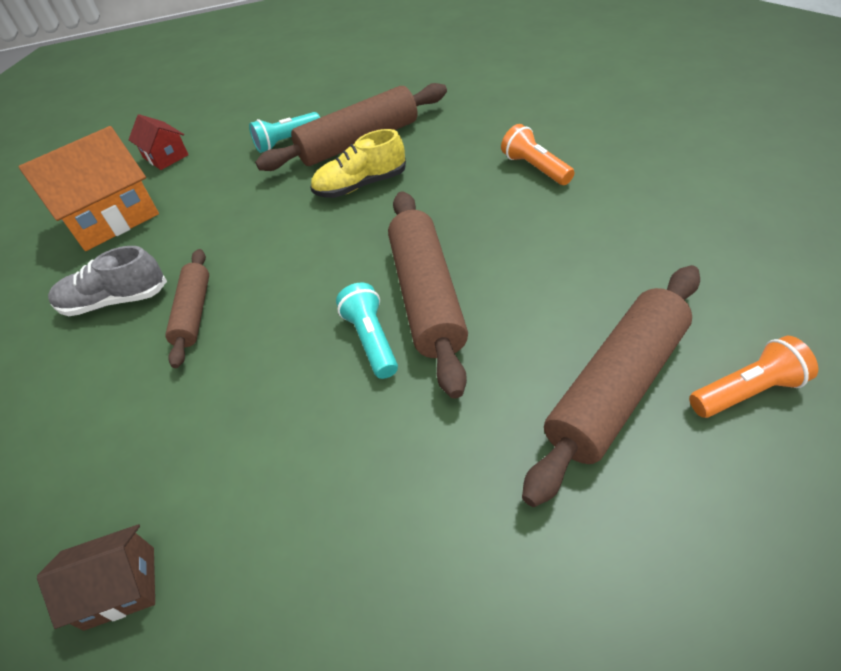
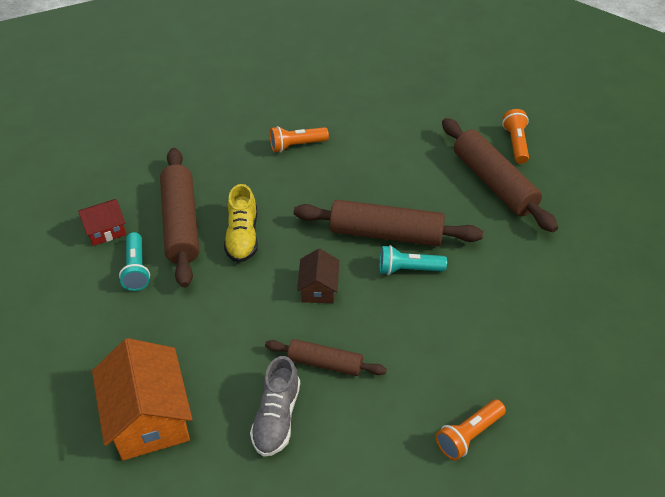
camera: 75 degrees left, 0 degrees up
(92, 498) = (469, 435): none -> orange flashlight
(120, 587) = (535, 421): brown house -> brown house (319, 288)
(165, 156) = (75, 365): red house -> red house (106, 230)

